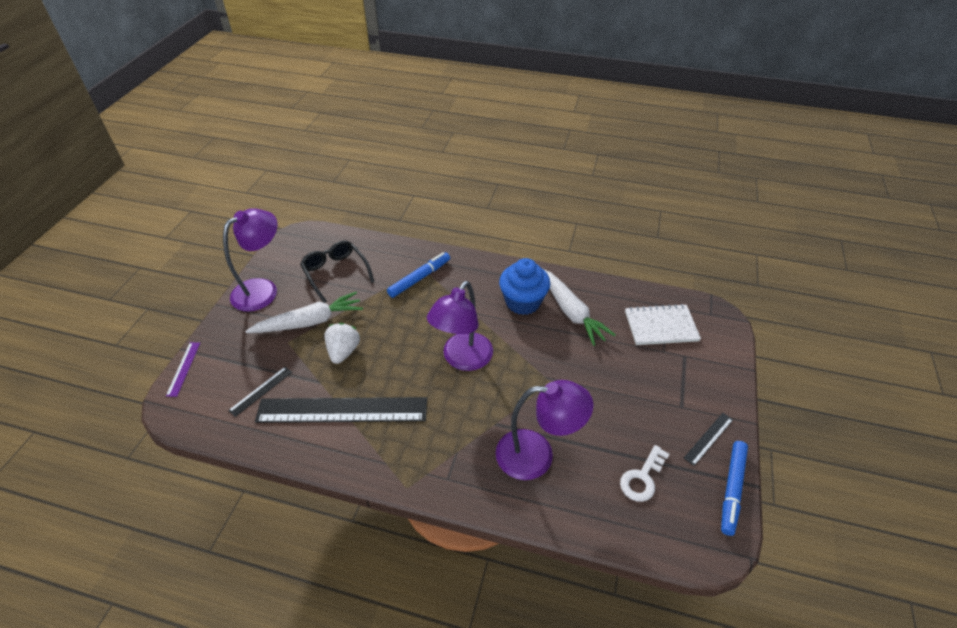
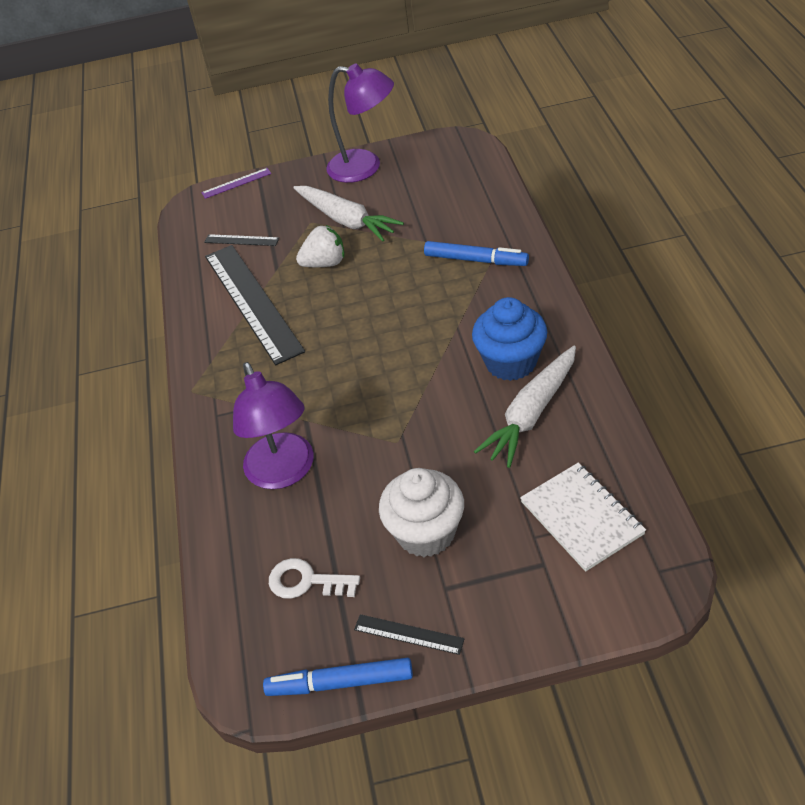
camera: 70 degrees right, 0 degrees up
(336, 273) = (429, 198): black glasses -> none
(462, 359) = (377, 353): purple lamp -> none
(635, 398) = (426, 533): none -> white cupcake

